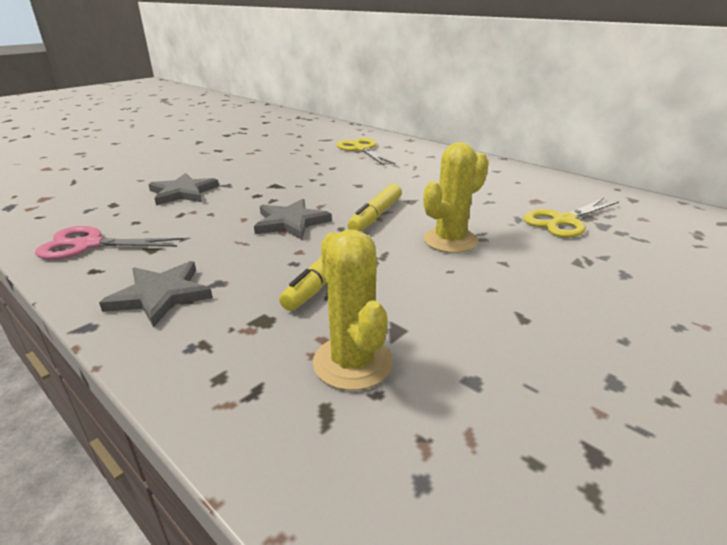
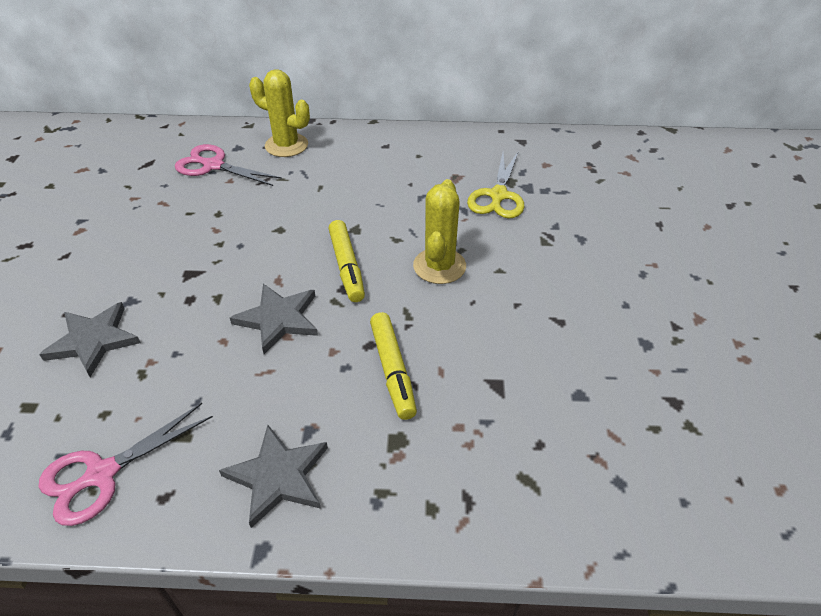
camera: 40 degrees left, 15 degrees up
(352, 362) = (500, 432): yellow cactus -> yellow cactus (286, 145)
(361, 149) = (213, 165): yellow scissors -> pink scissors

